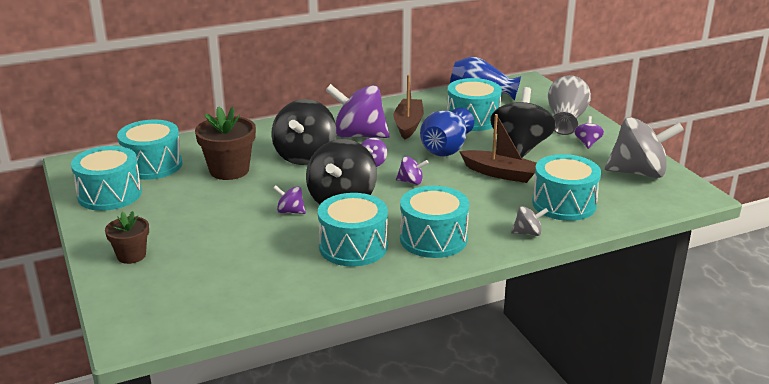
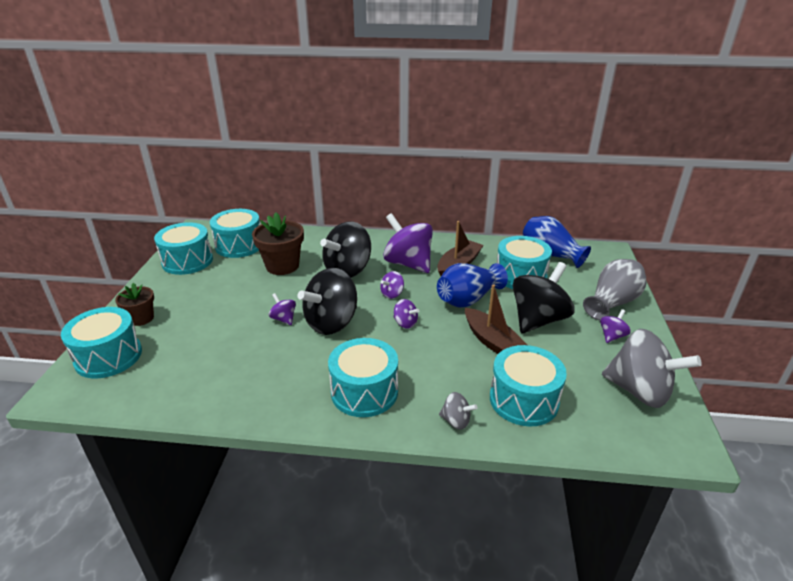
camera: 30 degrees right, 5 degrees up
(353, 247) = (292, 373): turquoise drum -> turquoise drum (108, 356)

